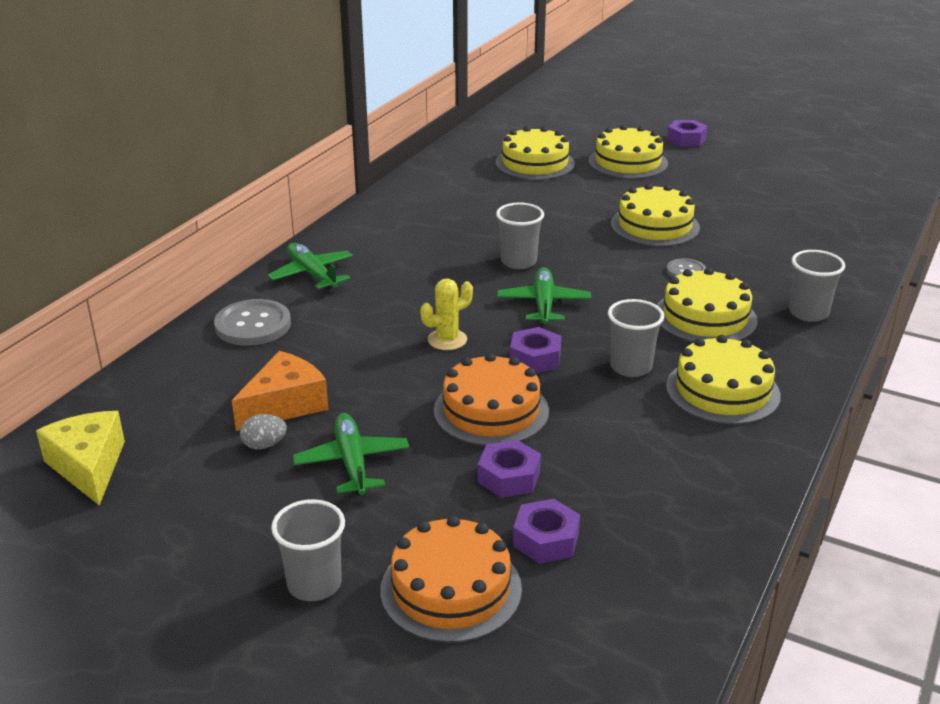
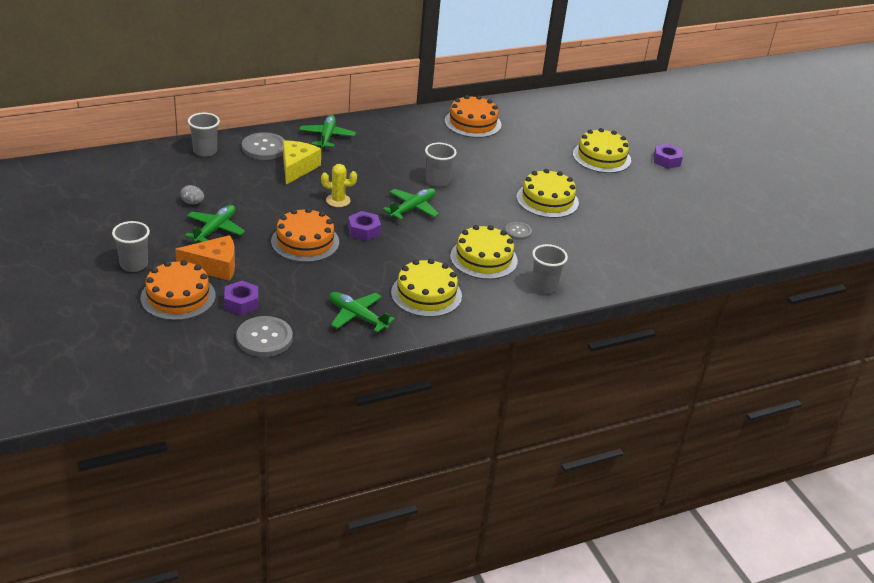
camera: 35 degrees right, 5 degrees up
(89, 466) = (118, 174): yellow cheese -> yellow cheese (297, 168)
(285, 405) = (224, 191): orange cheese -> orange cheese (214, 266)
(450, 186) = (473, 123): none -> orange cake
(509, 477) = (267, 272): purple nut -> none
(535, 163) = (543, 132): yellow cake -> none
(631, 367) = (402, 259): grey cup -> grey cup (205, 151)
(652, 568) = (264, 338): none -> grey button
(703, 464) = (357, 316): none -> green plane

